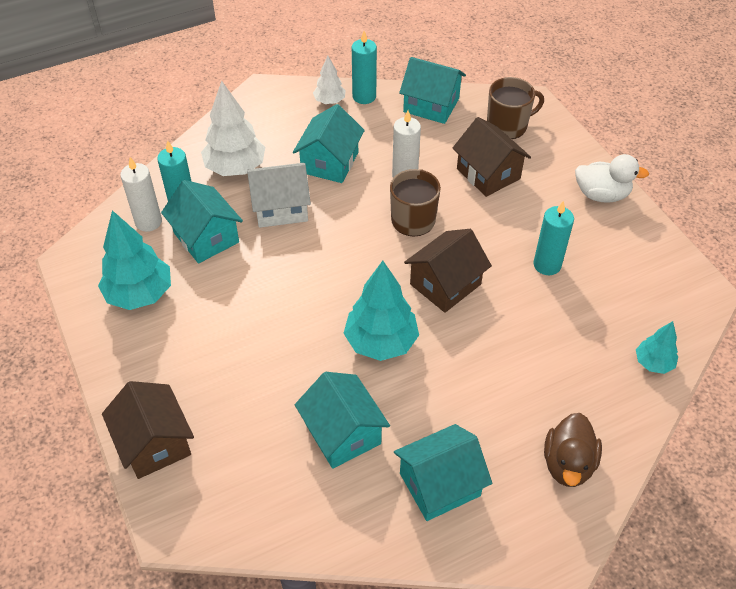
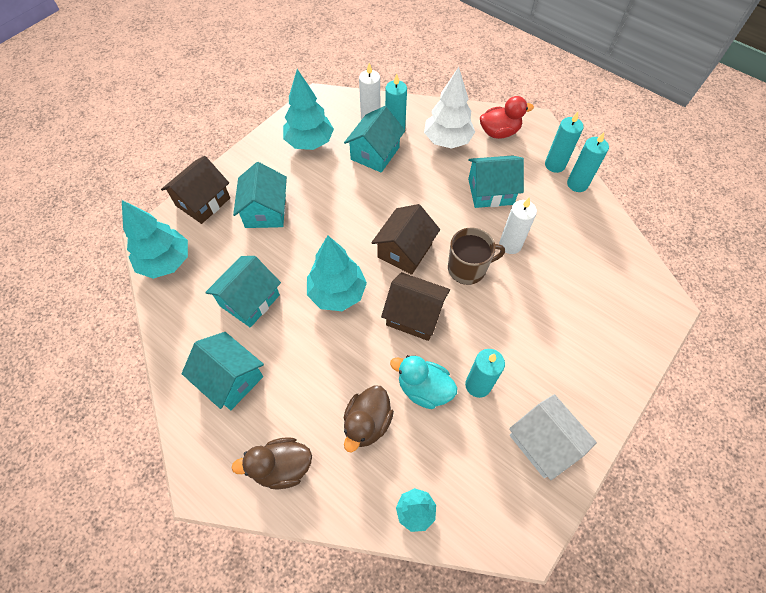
camera: 65 degrees right, 10 degrees up
(228, 515) = (166, 262): none -> turquoise tree
(256, 123) = (499, 132): none -> red duck
(280, 208) = (426, 182): white house -> white house (543, 442)
(329, 101) = (555, 165): white tree -> turquoise candle
(431, 105) = (603, 232): turquoise house -> turquoise house (265, 211)
(488, 174) = (553, 303): brown house -> brown house (405, 250)
(508, 126) = (623, 298): brown mug -> none
(532, 308) = (424, 389): none -> turquoise duck
(549, 370) = (367, 423): none -> brown duck
(601, 195) = (591, 405): white duck -> none

